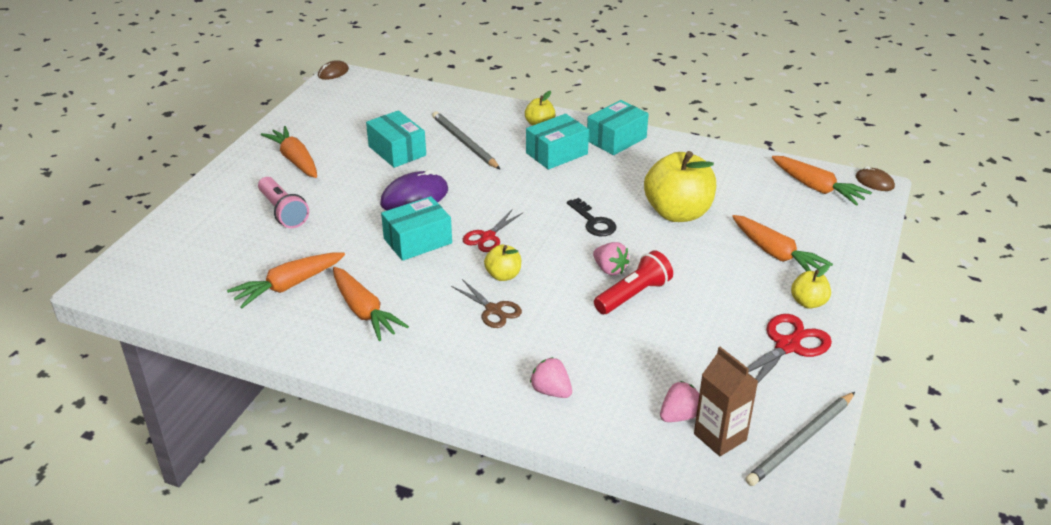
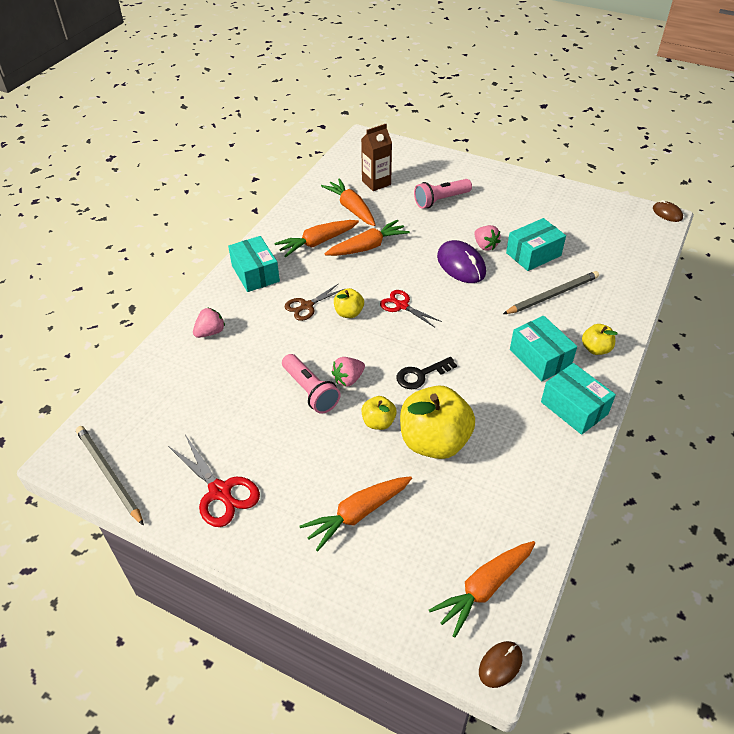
camera: 95 degrees right, 10 degrees up
(295, 160) = (514, 201): orange carrot -> orange carrot (368, 247)
(418, 241) = (399, 267): turquoise box -> turquoise box (255, 273)
(633, 295) = (310, 391): red flashlight -> pink flashlight
(679, 416) = (162, 401): pink strawberry -> pink strawberry (485, 246)
(720, 437) = (132, 422): brown carton -> brown carton (376, 183)
(808, 302) = (276, 524): yellow apple -> yellow apple (378, 422)

